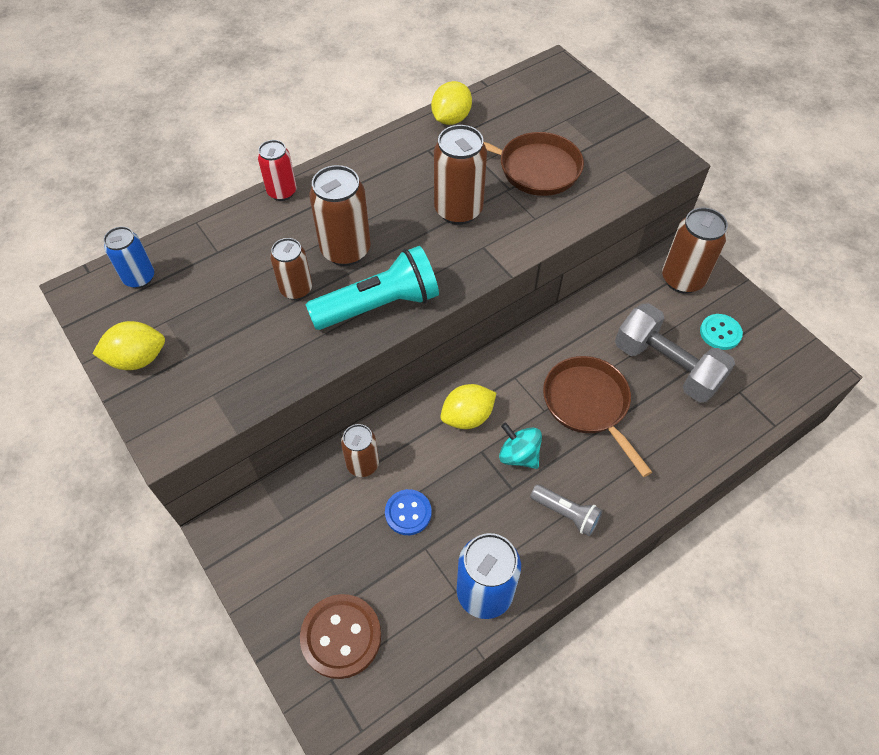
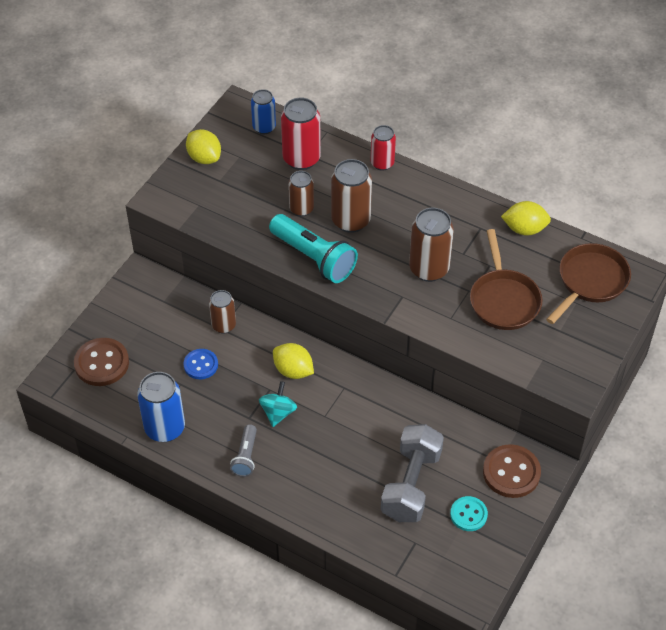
camera: 65 degrees right, 5 degrees down
(219, 260) = (301, 159): none -> red can
(588, 405) = (345, 442): brown pan -> brown pan (590, 281)
(682, 279) = (511, 472): brown can -> brown button

